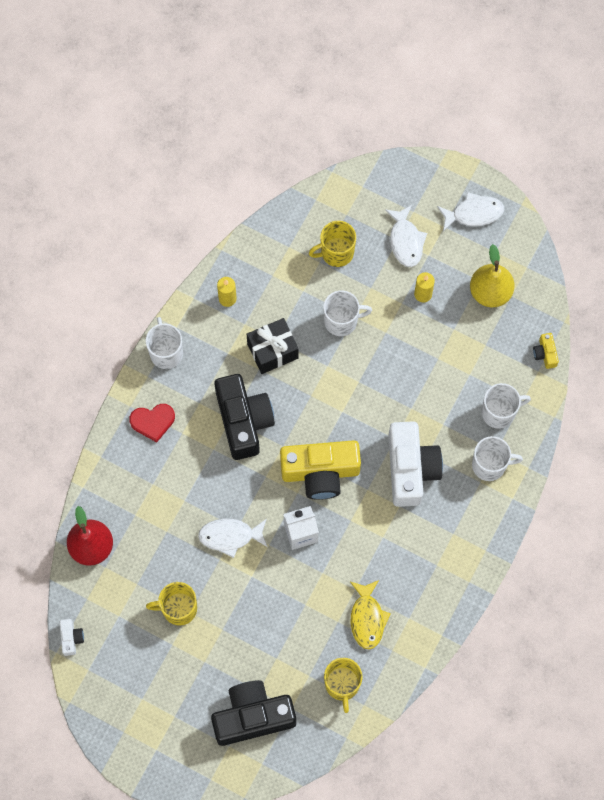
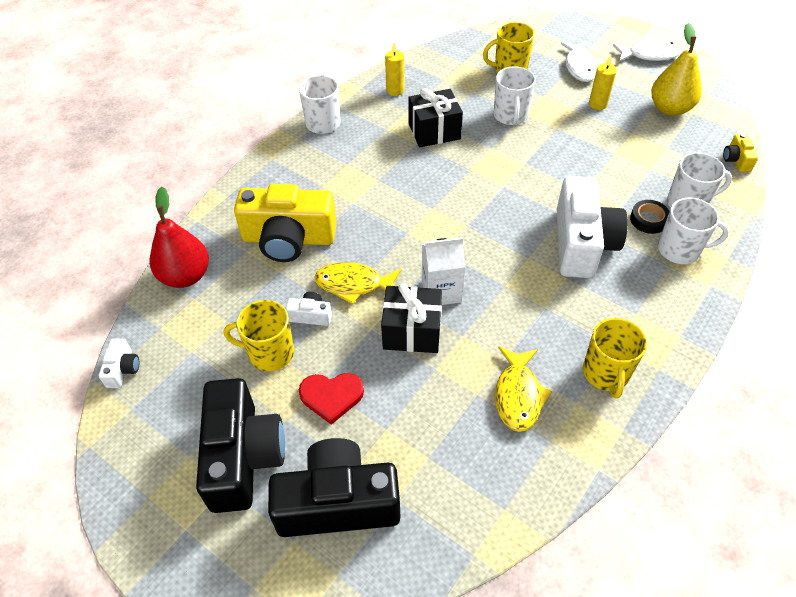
camera: 10 degrees right, 20 degrees down
(153, 422) = (293, 173): red heart -> red heart (331, 396)
(202, 571) = (310, 315): none -> white camera
(230, 536) = (354, 284): white fish -> yellow fish
(243, 421) = (392, 182): black camera -> black camera (243, 456)
(283, 574) = (412, 331): none -> black gift
(320, 472) = (473, 235): yellow camera -> yellow camera (288, 239)
(342, 321) = (510, 116): white mug -> white mug turned 90 degrees clockwise
(342, 684) = (475, 476): yellow mug -> yellow mug (606, 373)
(465, 435) = (648, 220): none -> black tape

